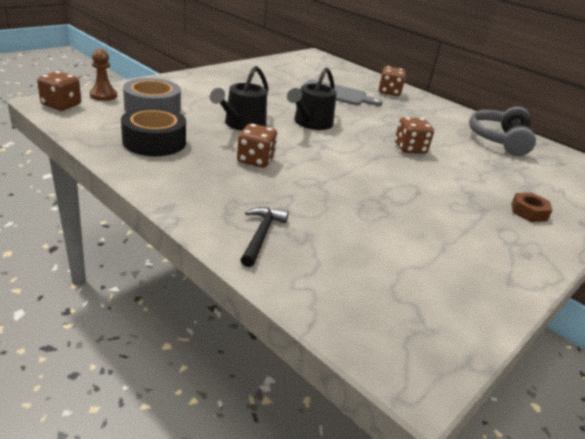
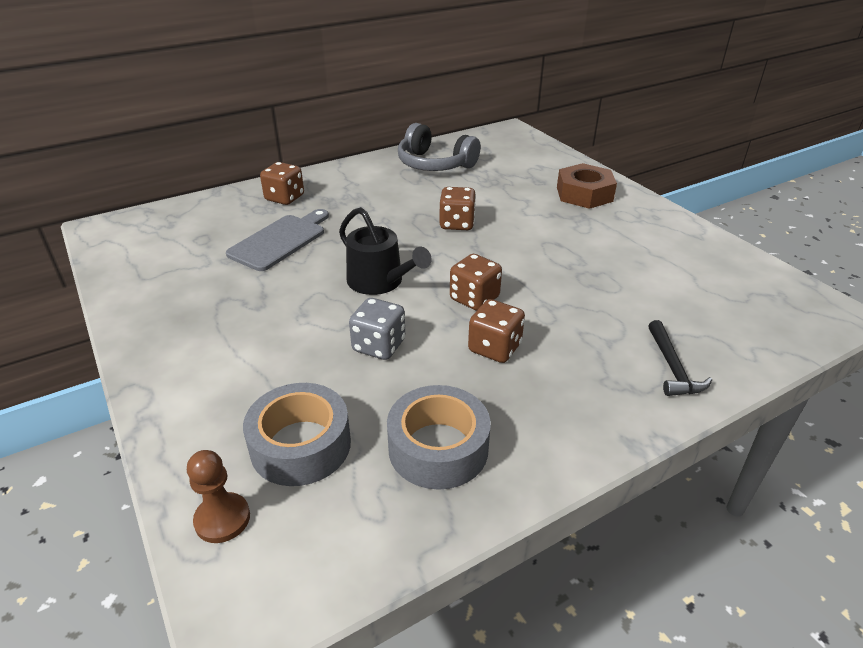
camera: 70 degrees left, 5 degrees up
(61, 105) = (261, 591): brown dice -> brown dice (474, 298)
(154, 142) = (438, 448): black tape -> grey tape
(242, 124) = (379, 346): black watering can -> grey dice
(261, 235) = (672, 367): black hammer -> black hammer turned 120 degrees counterclockwise
(529, 212) = (584, 194): brown nut -> brown nut, size x1.68

